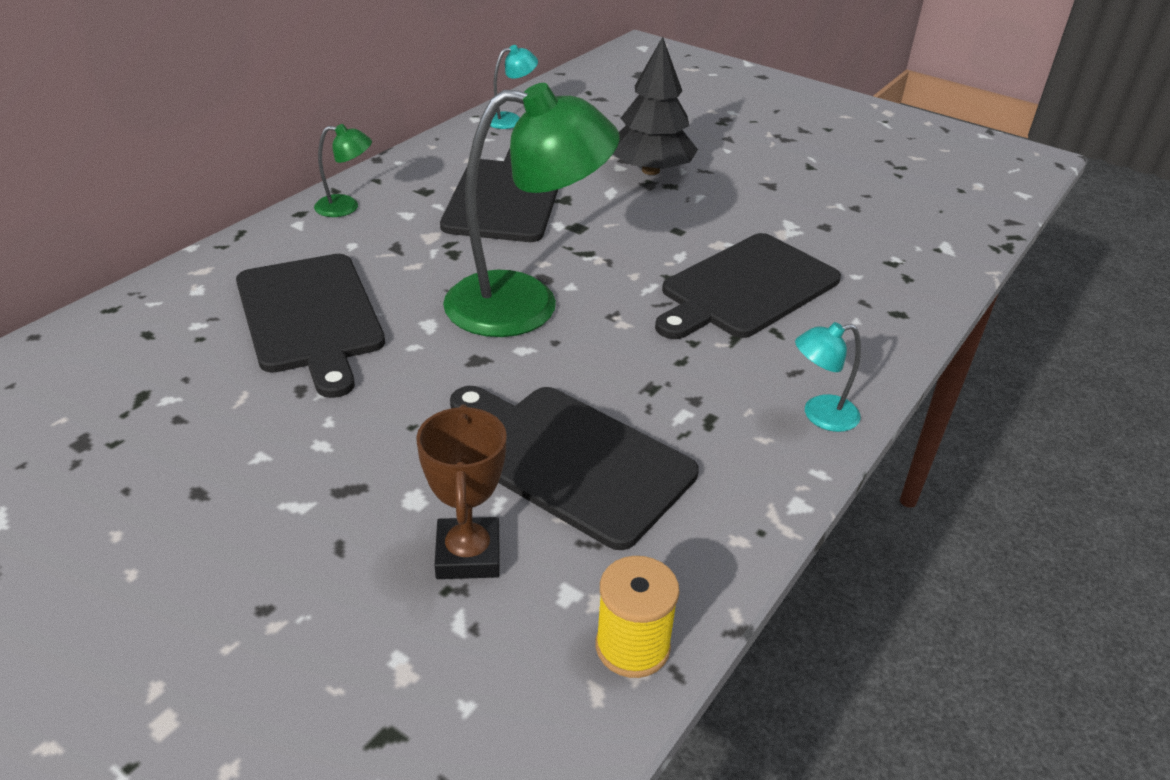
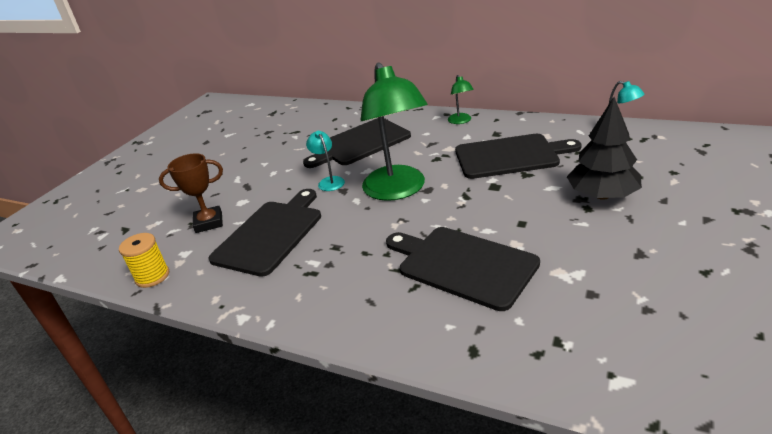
camera: 85 degrees right, 5 degrees down
(820, 415) = (326, 318): turquoise lamp -> turquoise lamp (329, 181)

